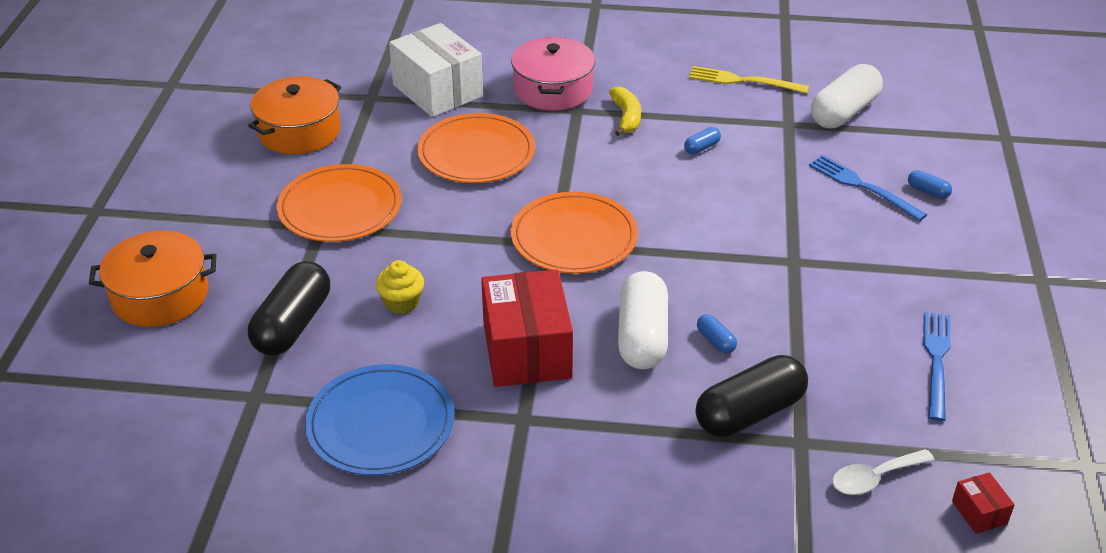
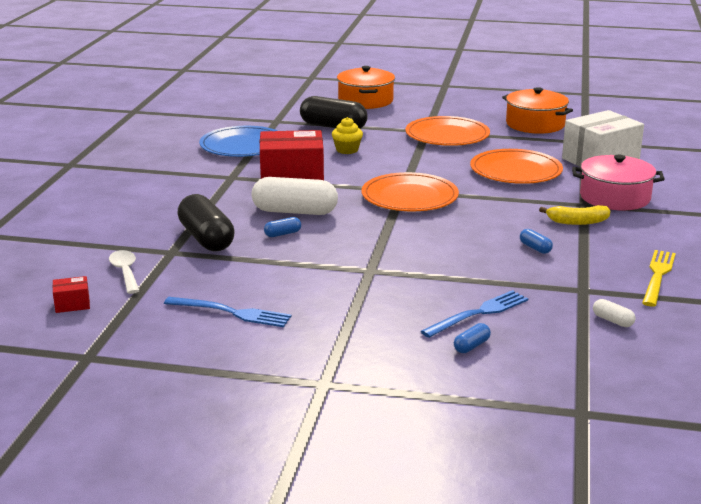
camera: 95 degrees right, 15 degrees down
(844, 112) = (612, 321): white capsule -> white capsule, size x0.43

